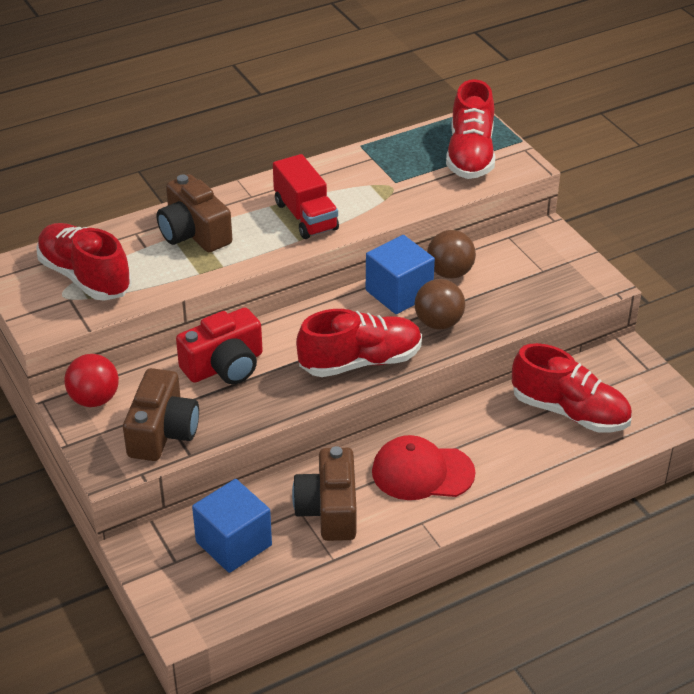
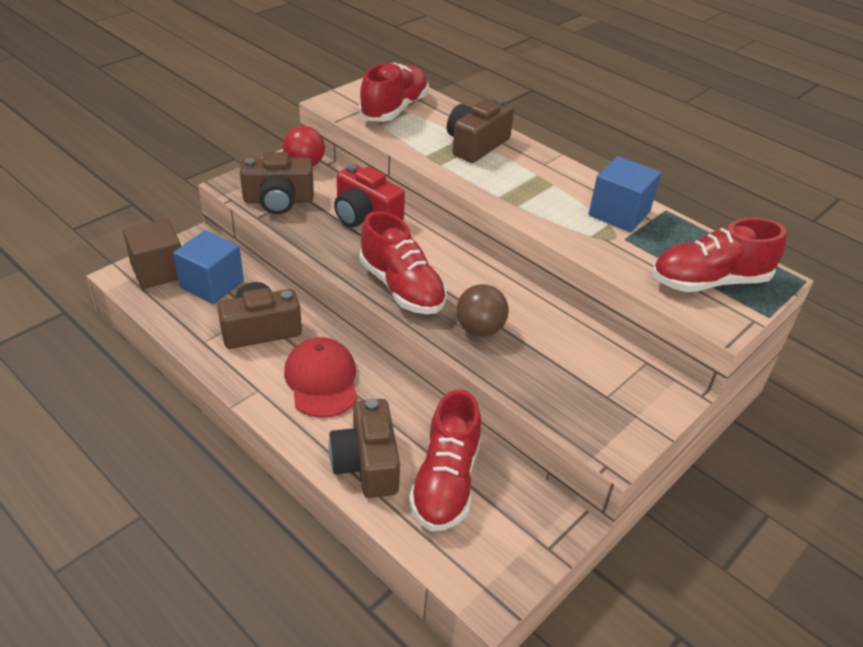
camera: 70 degrees right, 0 degrees up
(188, 591) = (158, 271): none -> brown cube
(305, 216) = (535, 195): red truck -> none
(399, 293) = (510, 297): blue cube -> blue cube (619, 214)
(450, 273) = (560, 327): brown ball -> none
(538, 458) = (367, 463): none -> brown camera

